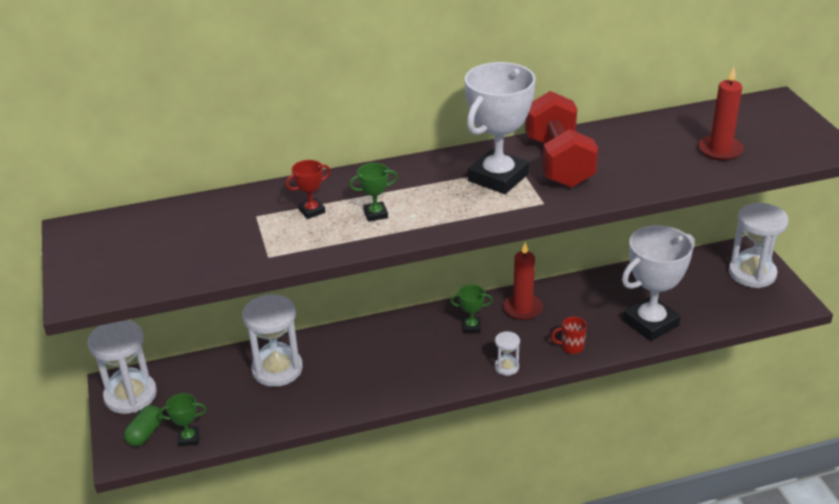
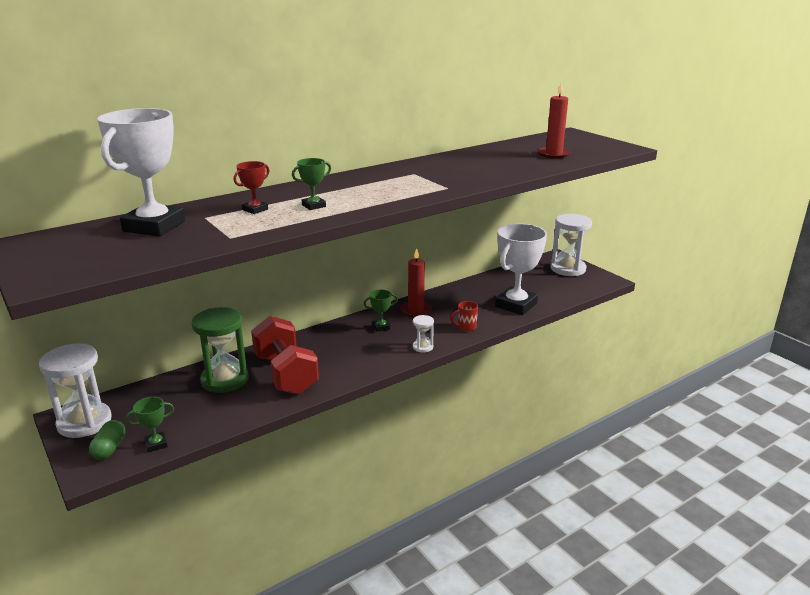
camera: 20 degrees left, 10 degrees down
(277, 369) = (225, 380): white hourglass -> green hourglass
(498, 177) = (402, 179): white trophy -> white trophy (154, 226)
(559, 162) = (443, 169): red dumbbell -> red dumbbell (286, 374)

